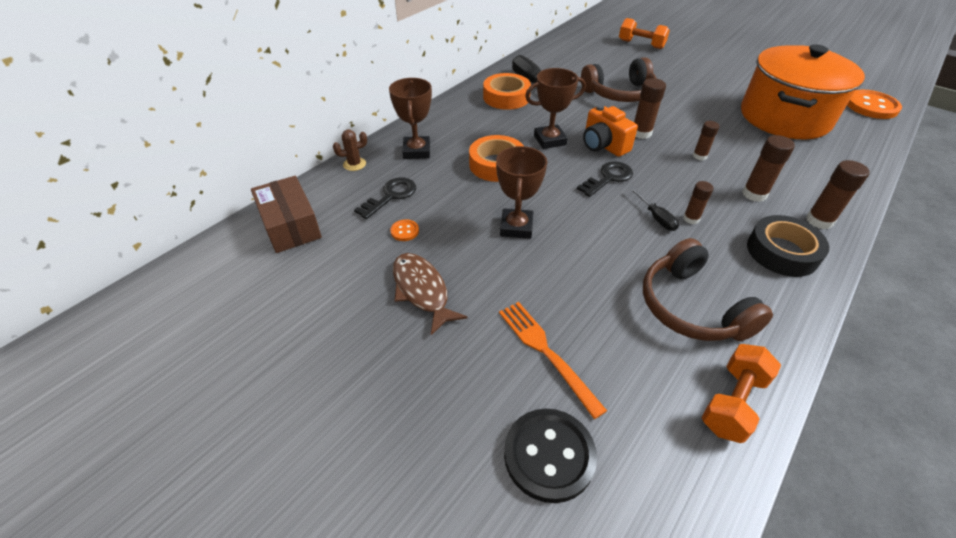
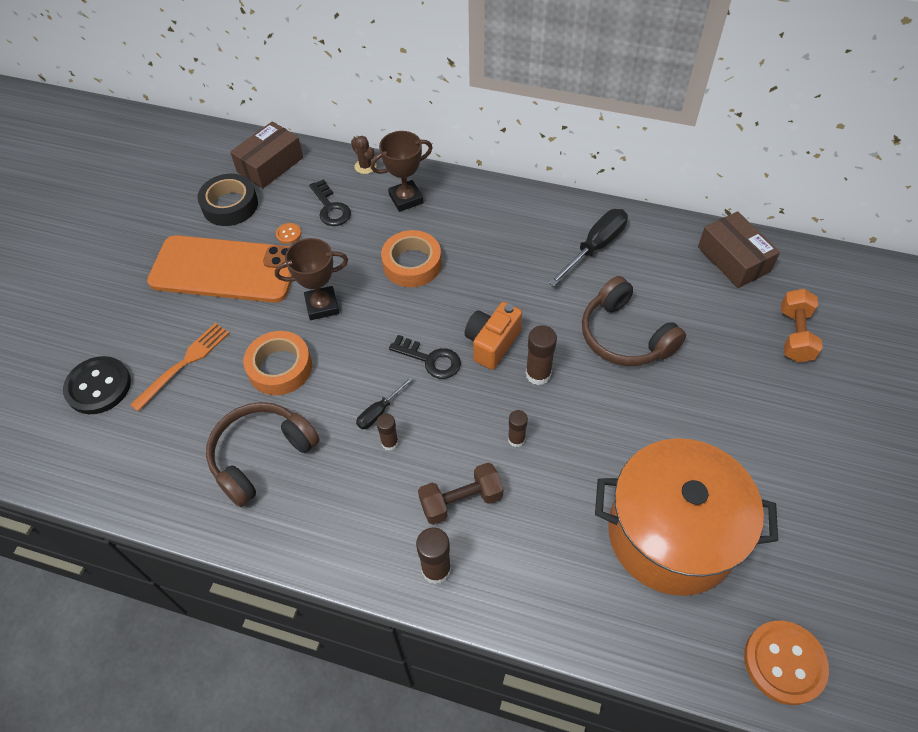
camera: 70 degrees right, 10 degrees up
(391, 196) = (330, 208): black key -> black key turned 45 degrees clockwise
(422, 291) = (224, 270): brown fish -> orange phone
(506, 97) = (548, 233): orange tape -> orange tape (280, 368)
(549, 140) = (478, 294): brown trophy -> none
(572, 45) = (733, 259): none -> brown box
(732, 402) = (165, 494): orange dumbbell -> none
(754, 194) = (461, 501): brown glue stick -> brown dumbbell
(782, 252) = (365, 530): black tape -> black tape (230, 205)

